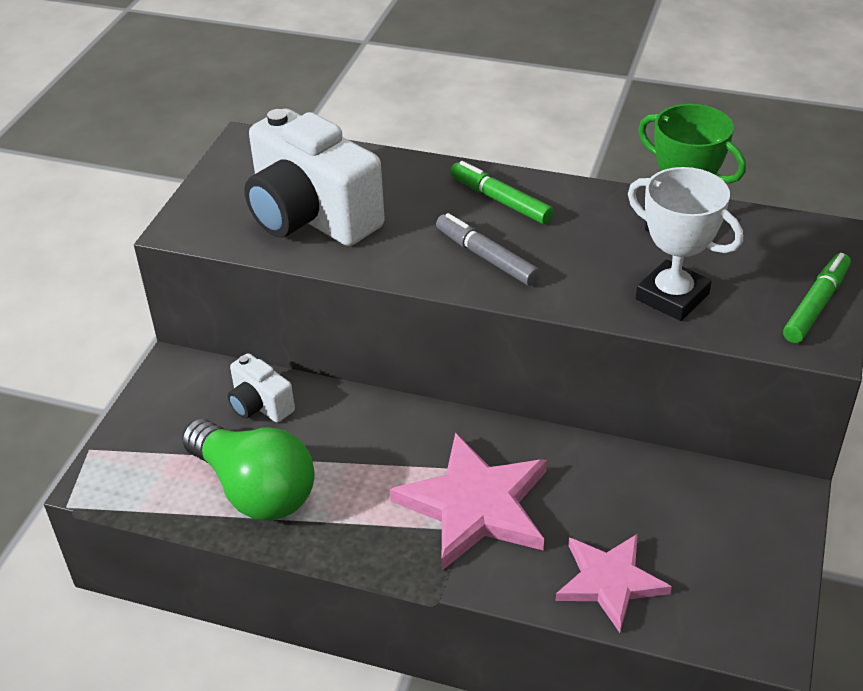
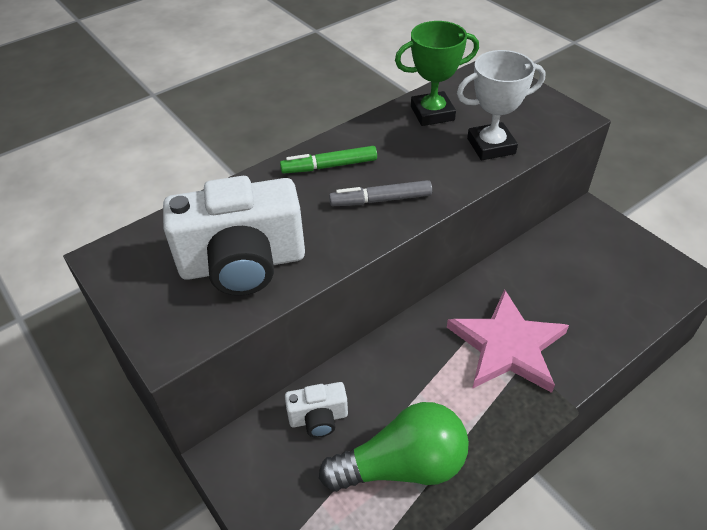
camera: 55 degrees left, 5 degrees up
(610, 582) = (608, 316): pink star -> none
(815, 305) = (542, 103): green marker -> none

